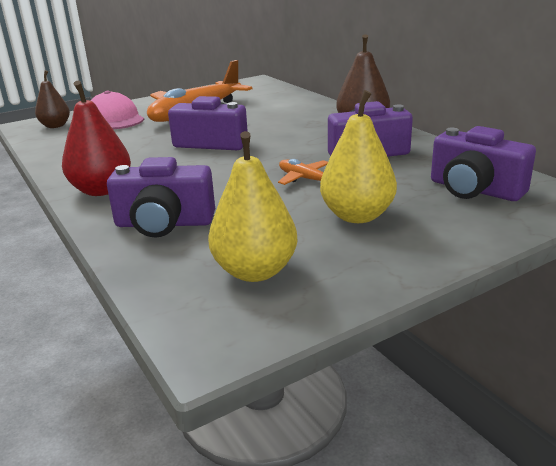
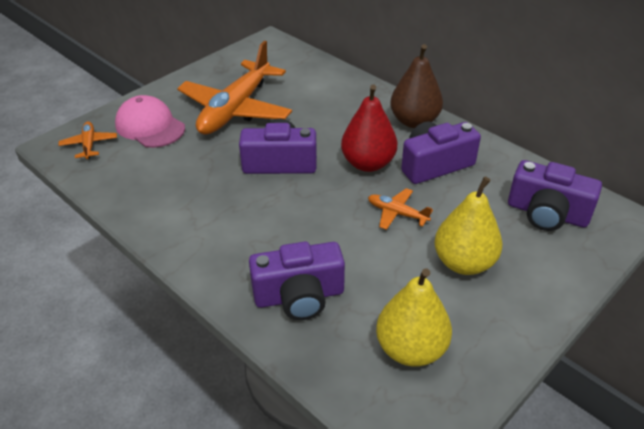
camera: 15 degrees left, 15 degrees up
(55, 126) = (89, 144): brown pear -> orange plane
(102, 190) = (209, 253): red pear -> red pear (368, 163)

